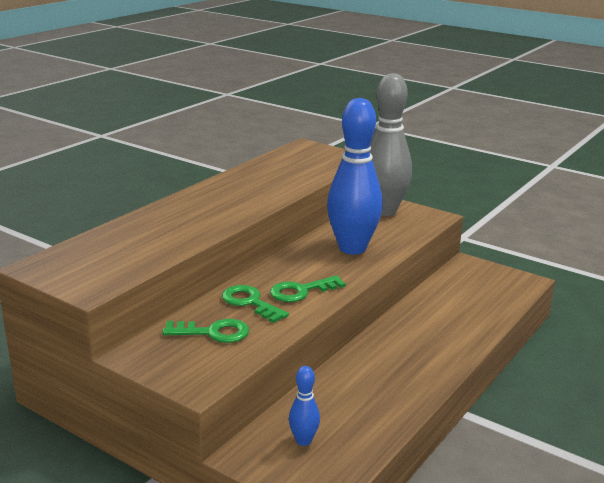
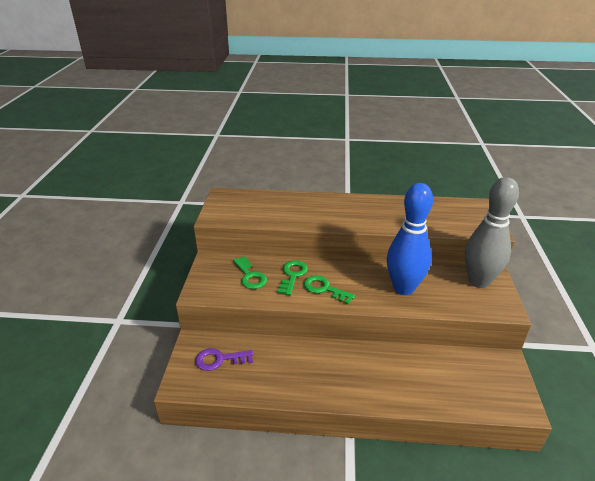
camera: 60 degrees right, 10 degrees up
(303, 441) = (219, 359): blue bowling pin -> purple key

